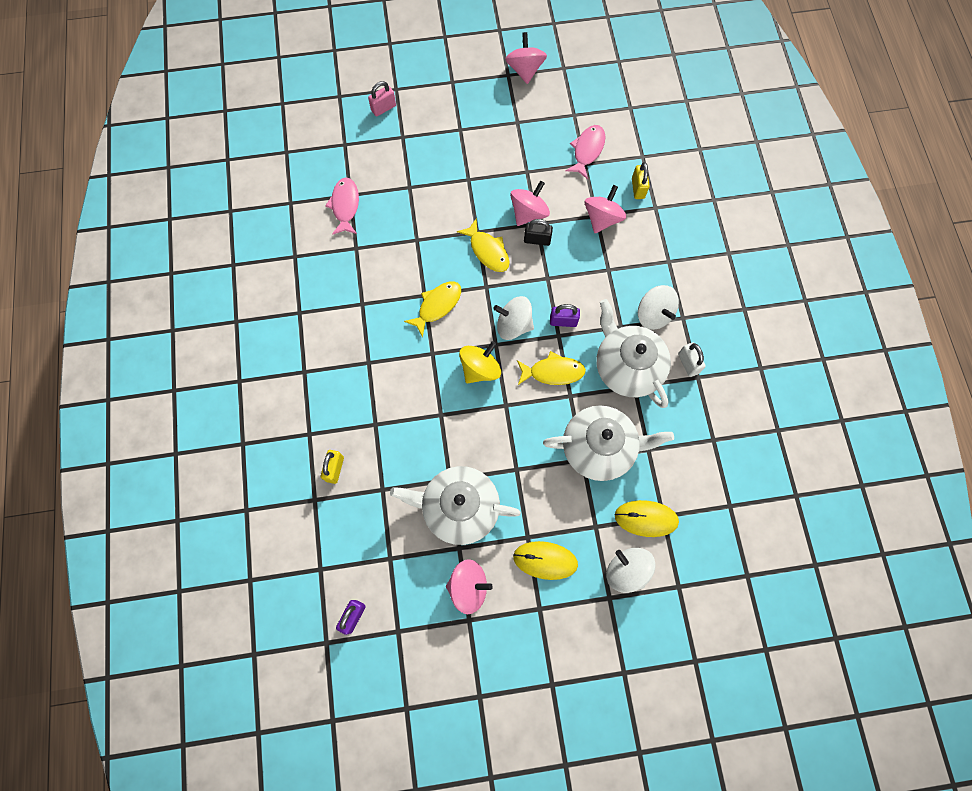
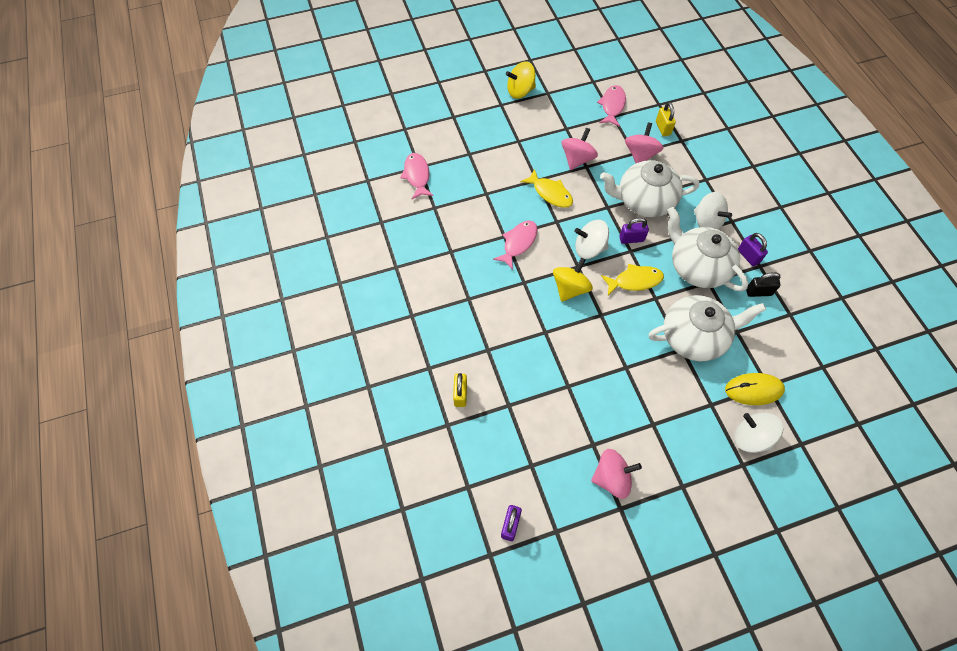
camera: 10 degrees left, 10 degrees down
(383, 108) = (432, 97): pink padlock -> none
(437, 306) = (518, 243): yellow fish -> pink fish
(459, 508) = (584, 409): white teapot -> white teapot (644, 201)
(486, 115) = (520, 91): none -> yellow spinning top
(525, 70) = (543, 54): pink spinning top -> none
(537, 240) = (590, 179): black padlock -> black padlock (758, 292)
(545, 560) = (675, 442): yellow mouse -> none
(688, 363) = (748, 256): white padlock -> purple padlock

